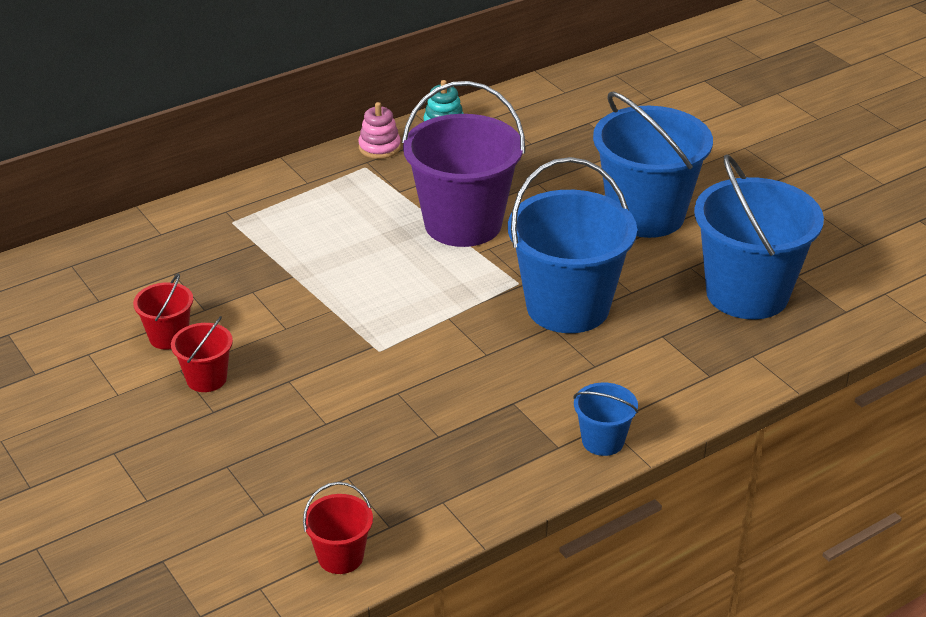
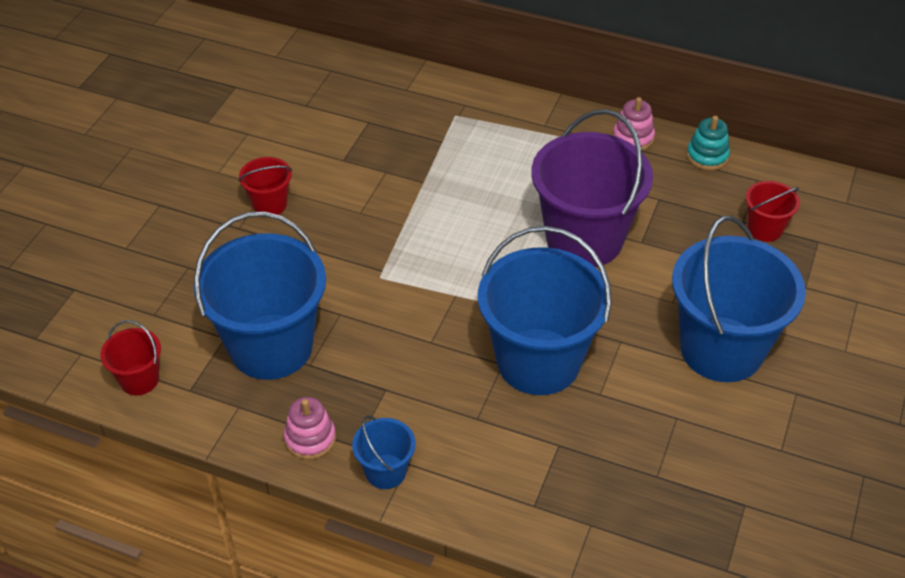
camera: 55 degrees right, 10 degrees up
(168, 337) = (297, 160): red bucket -> red bucket (764, 229)
(524, 471) = (310, 438): none -> pink stacking toy
(747, 293) = (678, 478): blue bucket -> blue bucket (271, 346)

